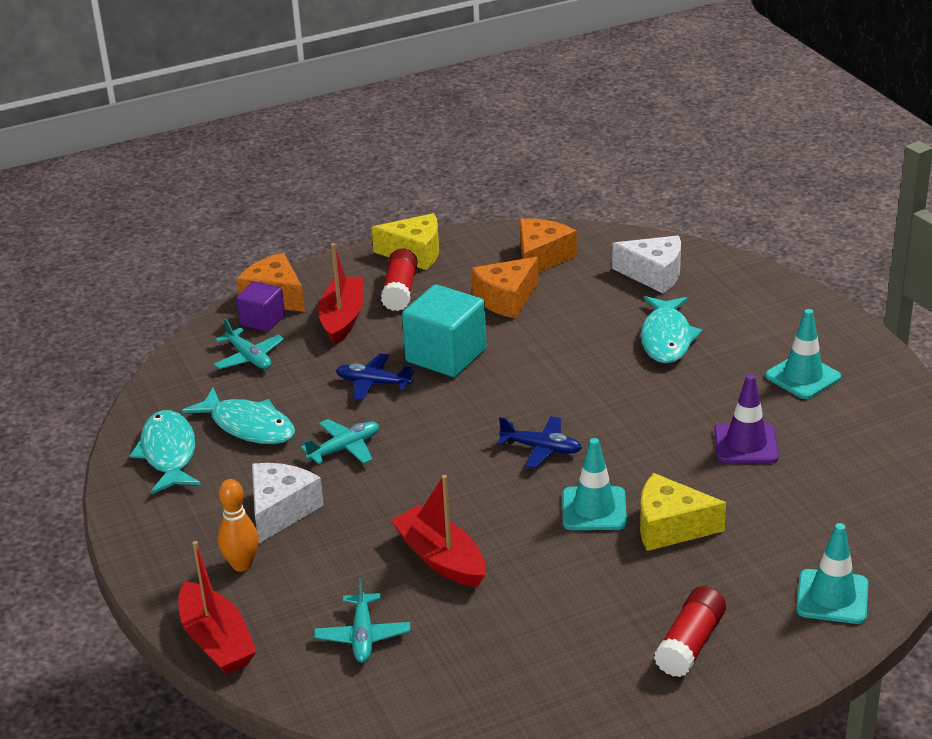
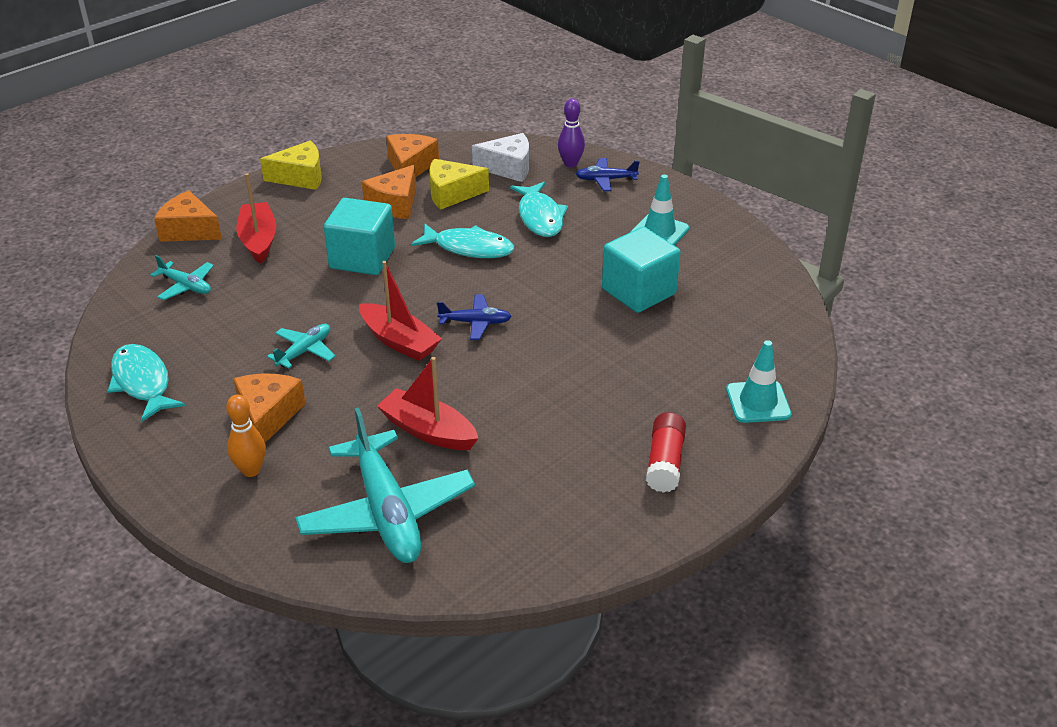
camera: 20 degrees left, 5 degrees up
(216, 641) = (254, 544): red boat -> red boat (399, 341)
(248, 426) = (209, 346): turquoise fish -> turquoise fish (469, 248)
(262, 320) = (186, 252): purple cube -> none
(281, 510) = (268, 415): white cheese -> orange cheese
(363, 636) = (387, 512): turquoise plane -> turquoise plane, size x2.07
(373, 383) = (308, 291): blue plane -> blue plane (606, 180)
(400, 291) = (300, 210): red glue stick -> none
(594, 509) = (540, 365): turquoise traffic cone -> none
(670, 527) = (608, 369): yellow cheese -> yellow cheese (452, 193)
(730, 280) = (570, 164): none -> purple bowling pin
(746, 444) = (638, 291): purple traffic cone -> turquoise cube

